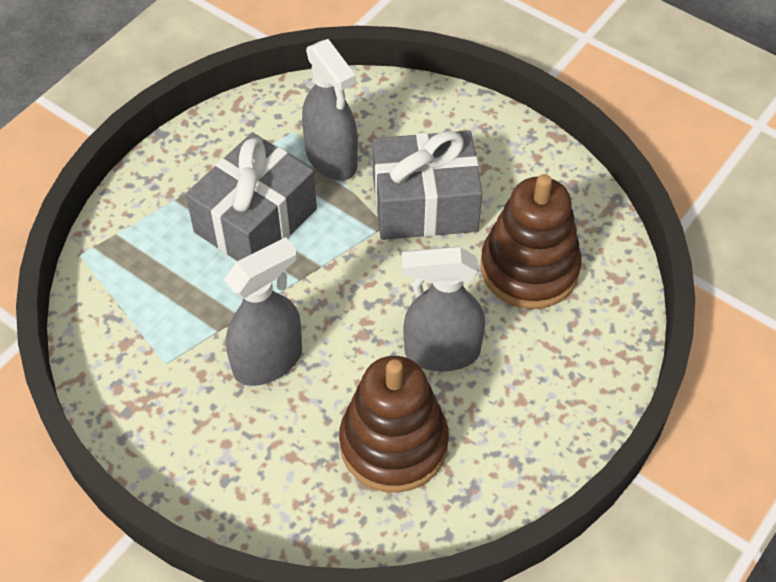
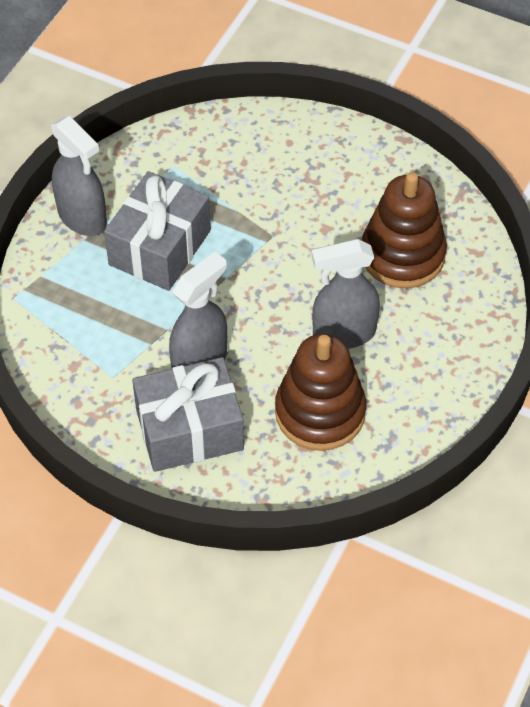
camera: 10 degrees left, 0 degrees up
(332, 159) = (213, 186): grey spray bottle -> grey spray bottle (82, 218)
(425, 204) = (303, 213): grey gift -> grey gift (189, 429)

